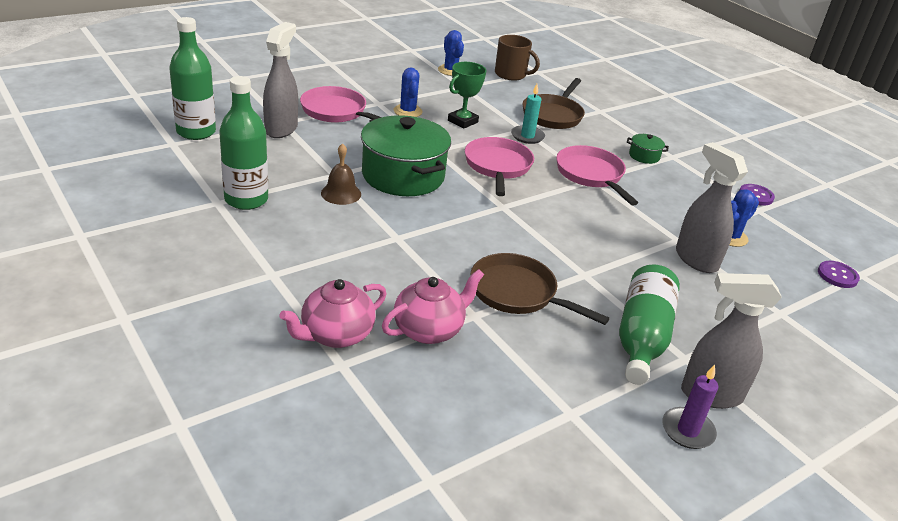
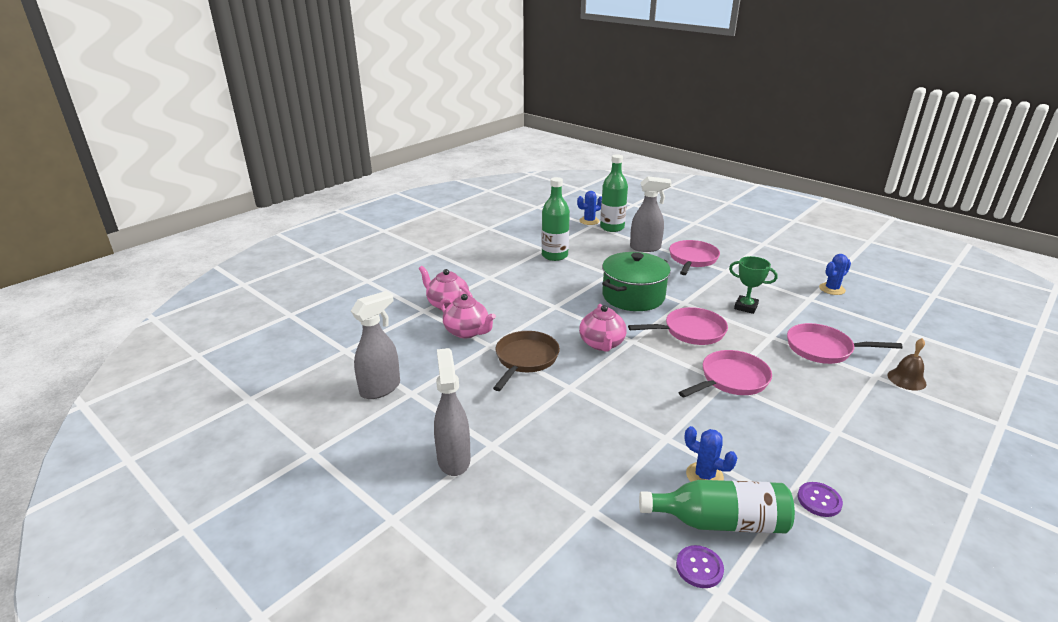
camera: 80 degrees right, 5 degrees down
(341, 193) = (588, 280): brown bell -> brown bell (906, 379)
(408, 111) = (730, 283): blue cactus -> blue cactus (589, 221)
(502, 228) = (602, 344): none -> pink teapot
(511, 74) = (875, 318): brown mug -> none
(527, 136) = (761, 339): turquoise candle -> none
(553, 115) = (823, 349): brown pan -> pink pan
(642, 338) = (505, 421): green bottle -> green bottle (720, 522)
(644, 156) = (810, 410): green pot -> none
(687, 430) = (410, 447): purple candle -> none
(695, 259) = (641, 450): grey spray bottle -> grey spray bottle (381, 388)

